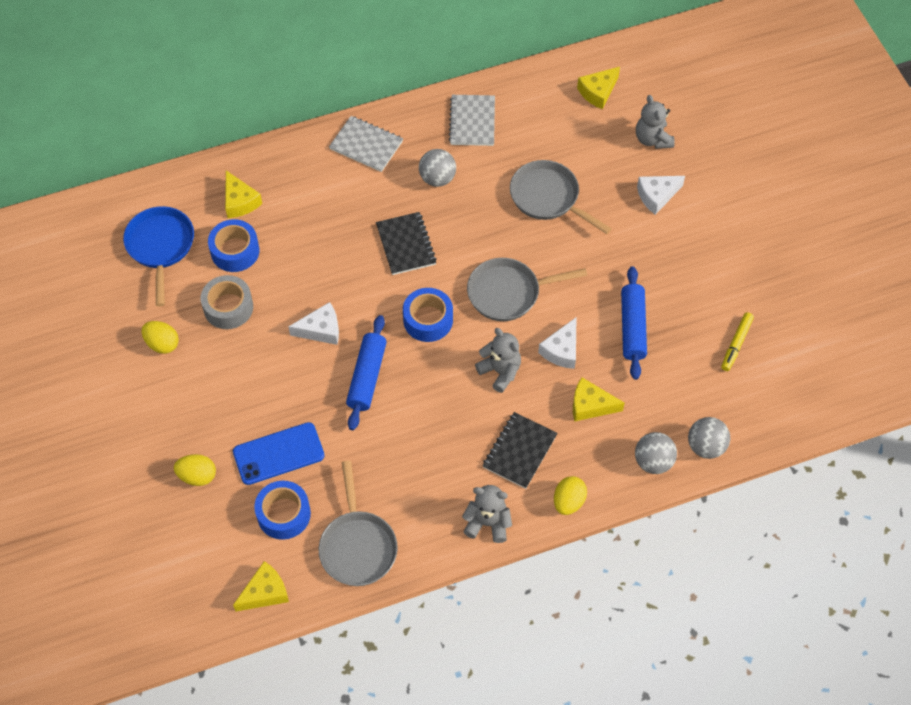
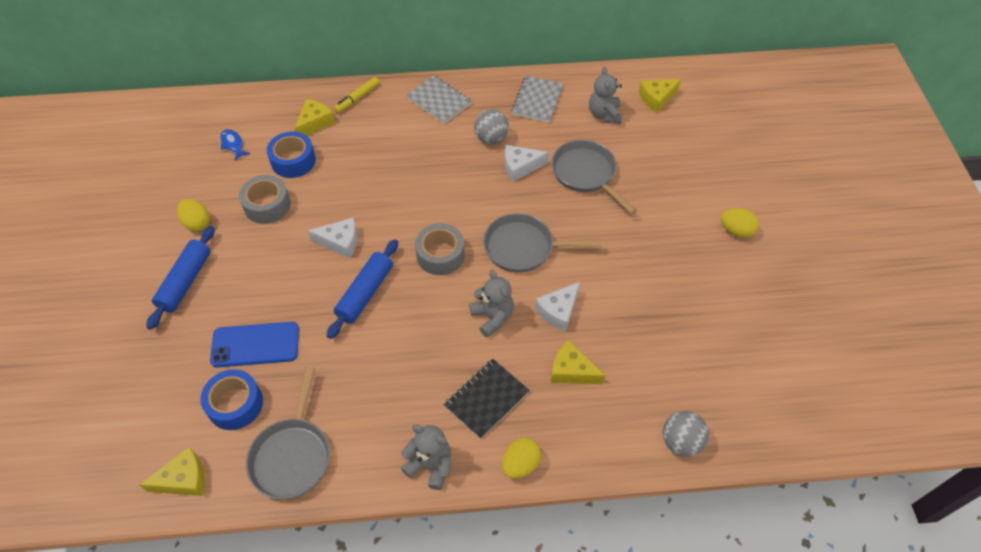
camera: 15 degrees right, 5 degrees down
(161, 247) = (233, 144): blue pan -> blue fish
(197, 476) = (173, 347): yellow egg -> yellow egg (736, 231)
(240, 201) = (314, 123): yellow cheese -> yellow cheese turned 135 degrees counterclockwise
(406, 245) = (443, 186): black notebook -> none
(428, 320) = (440, 255): blue tape -> grey tape
(632, 327) = (634, 305): blue rolling pin -> blue rolling pin (185, 282)
(652, 139) = (697, 145): grey teddy bear -> grey teddy bear (604, 115)
(653, 461) = (621, 444): grey ball -> none
(657, 196) = (689, 193): white cheese -> white cheese (520, 167)
(736, 344) = (736, 345): yellow marker -> yellow marker (357, 98)

